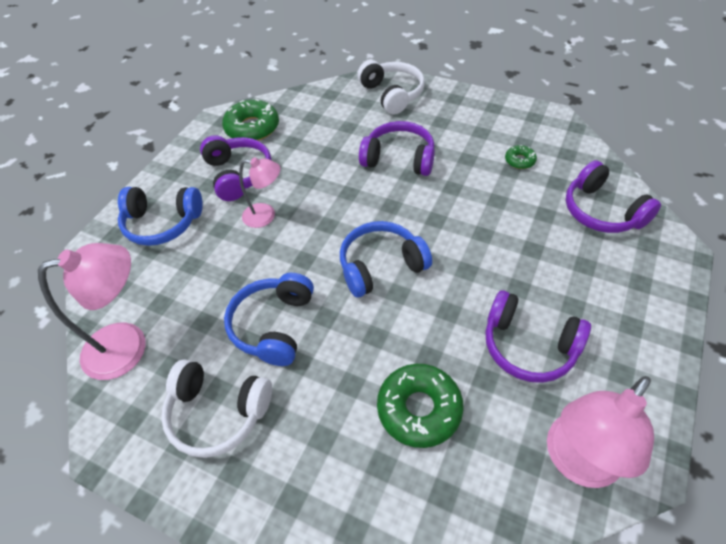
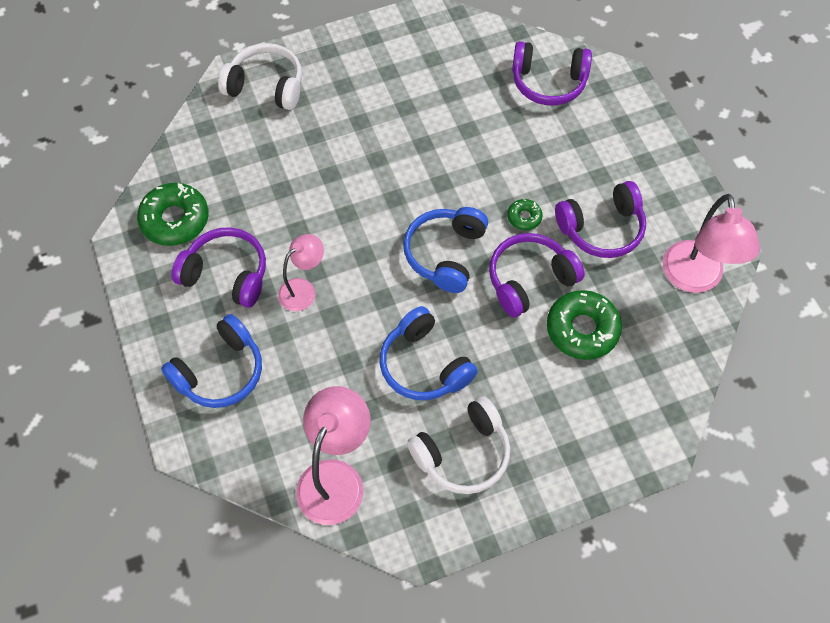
camera: 50 degrees left, 10 degrees up
(399, 158) = (350, 149): purple headphones -> purple headphones (529, 280)
(519, 161) = (447, 79): green donut -> green donut (524, 217)

